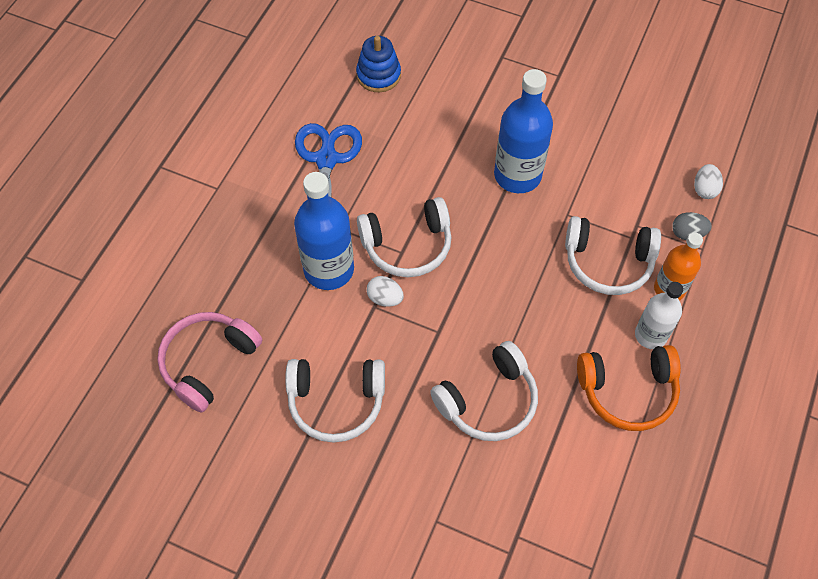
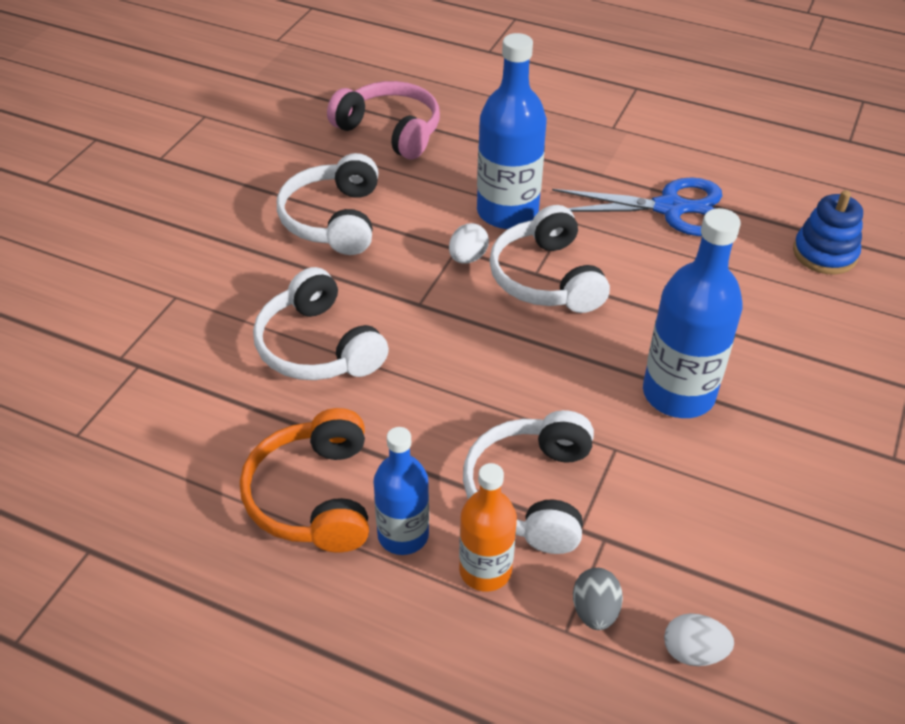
camera: 90 degrees right, 15 degrees down
(650, 335) = (403, 535): white bottle -> blue bottle

